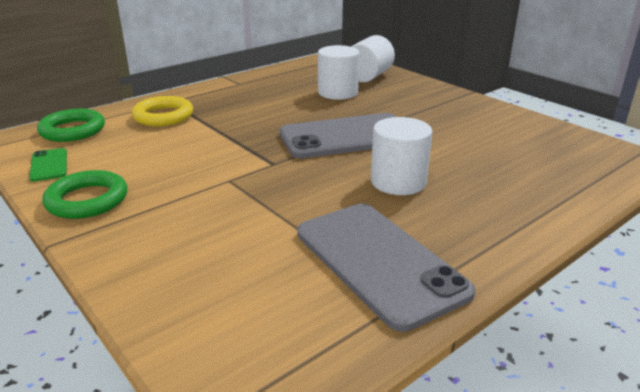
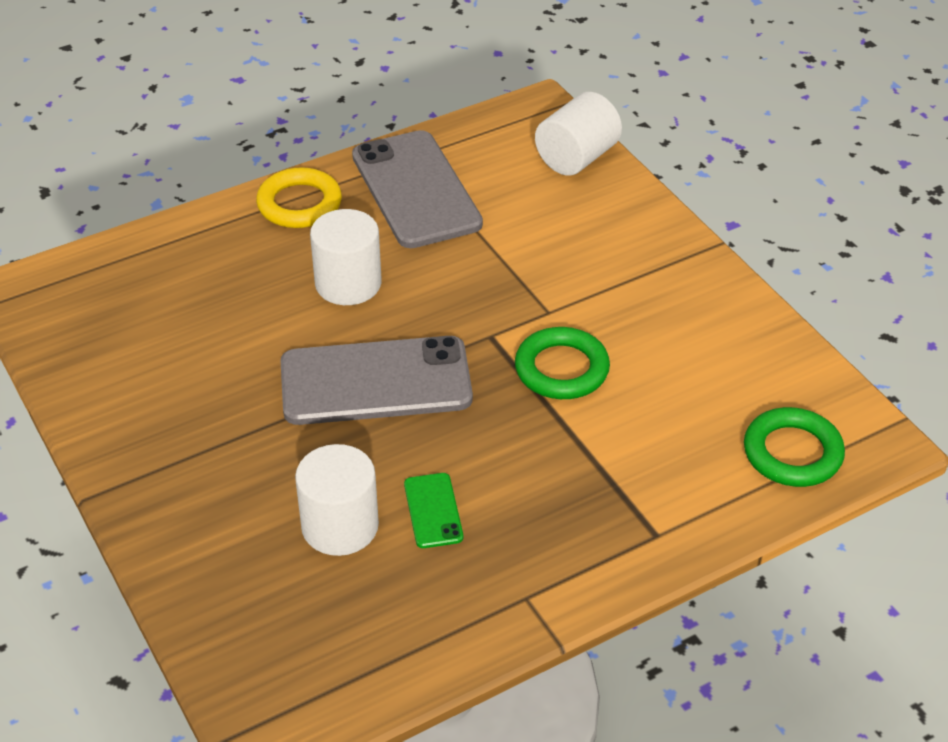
camera: 170 degrees left, 15 degrees up
(49, 165) = (785, 368): green phone -> green phone (433, 511)
(87, 200) = (708, 297): green ring -> green ring (561, 369)
(163, 116) = (657, 479): yellow ring -> yellow ring (299, 204)
(368, 76) = (250, 593): white cylinder -> white cylinder (577, 158)

